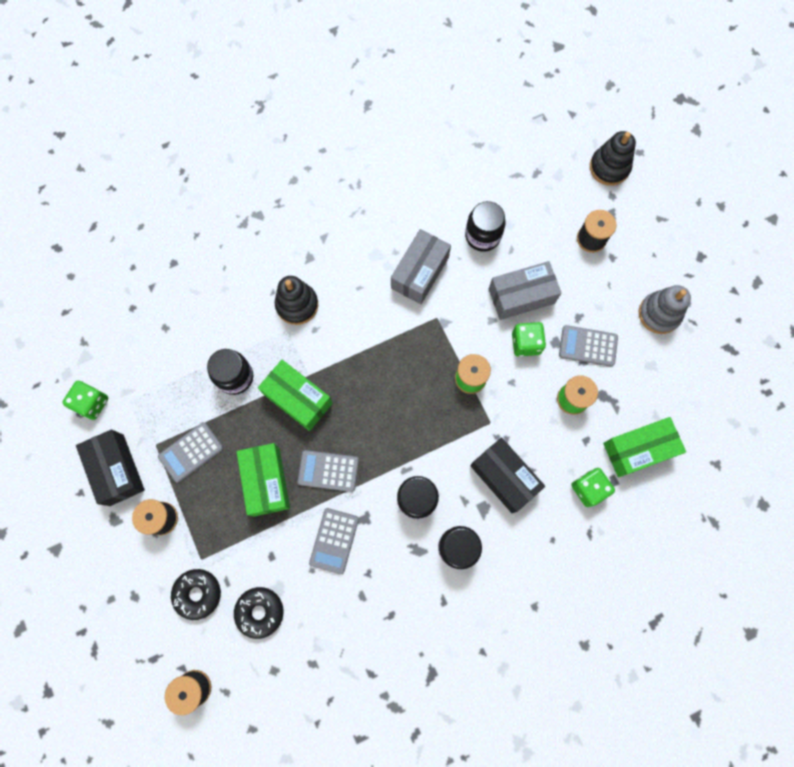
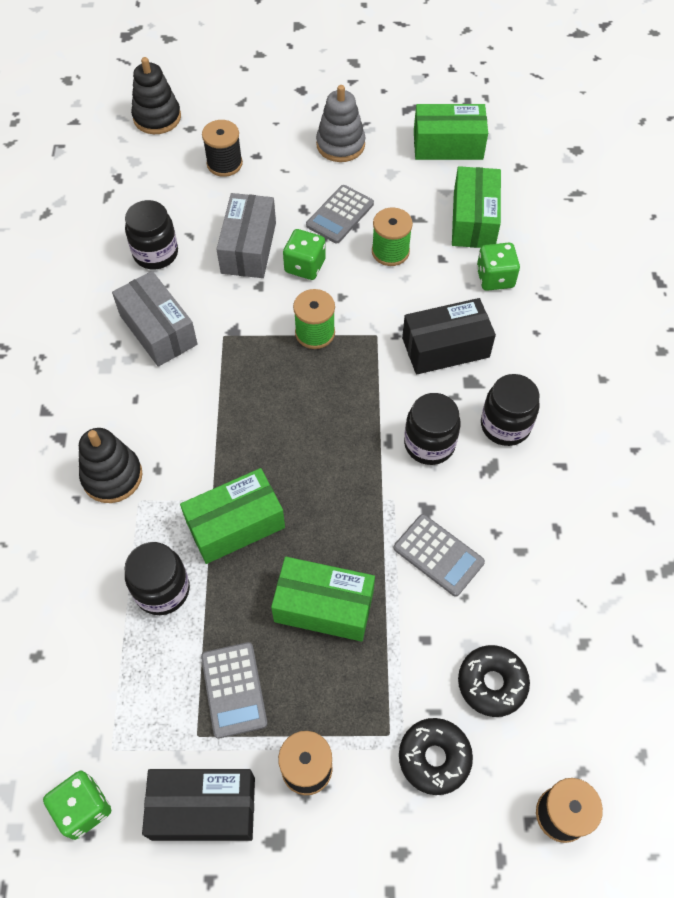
camera: 65 degrees left, 15 degrees down
(328, 471) = (347, 526): grey calculator -> none
(707, 397) = (448, 145): none -> green box

